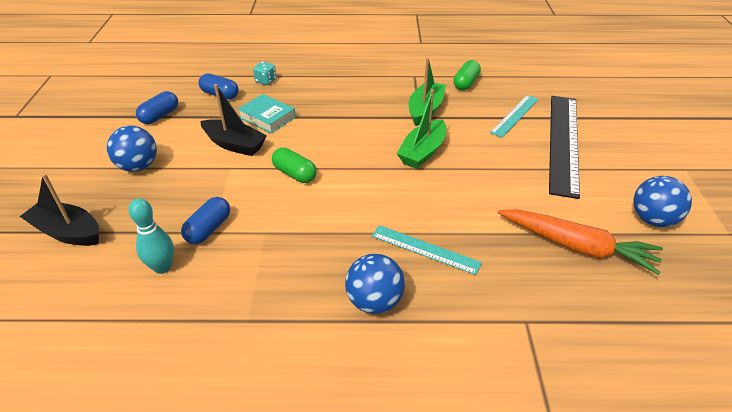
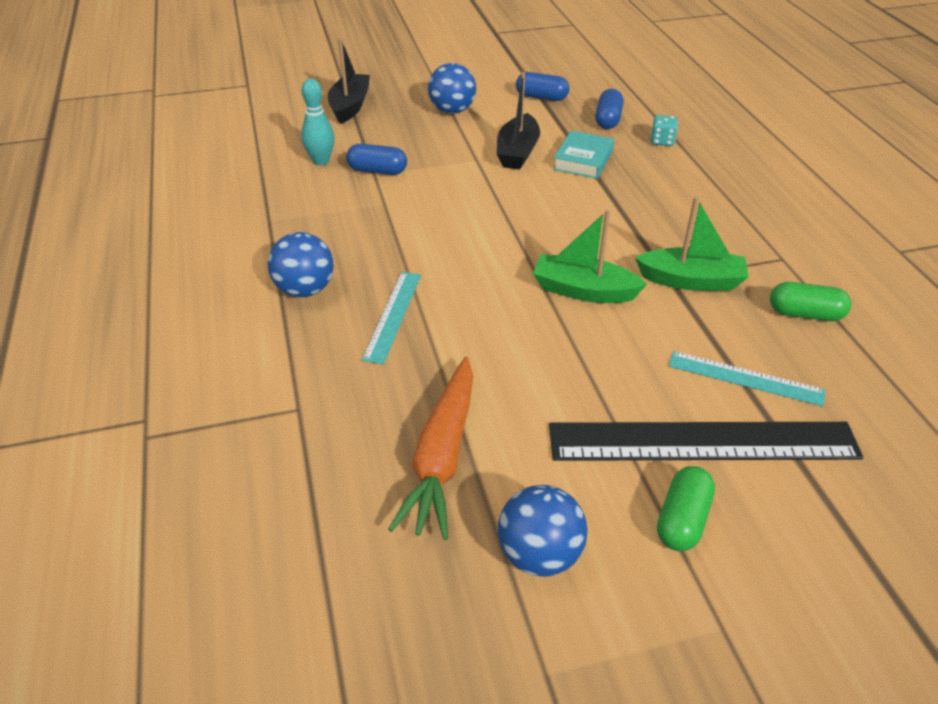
camera: 75 degrees right, 0 degrees up
(294, 174) = (486, 201): green capsule -> green capsule (682, 520)

